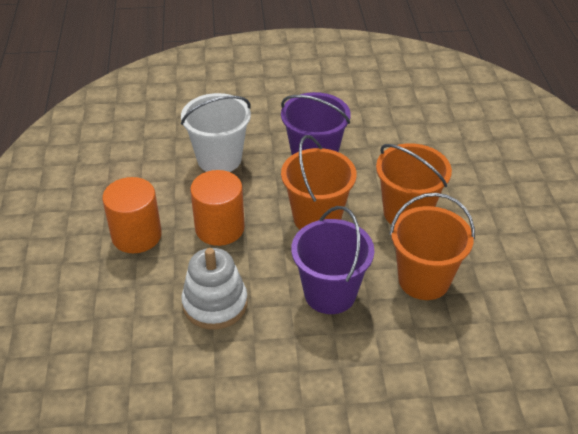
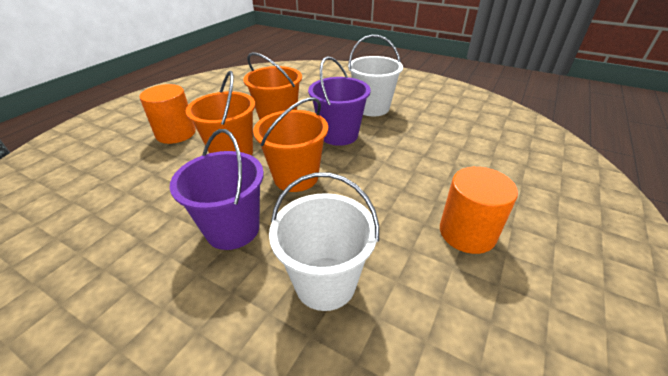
camera: 145 degrees left, 5 degrees down
(215, 304) = (420, 157): white stacking toy -> none
(219, 228) = (381, 204): orange cylinder -> orange cylinder (176, 133)
(335, 373) = (372, 108): none -> white bucket

